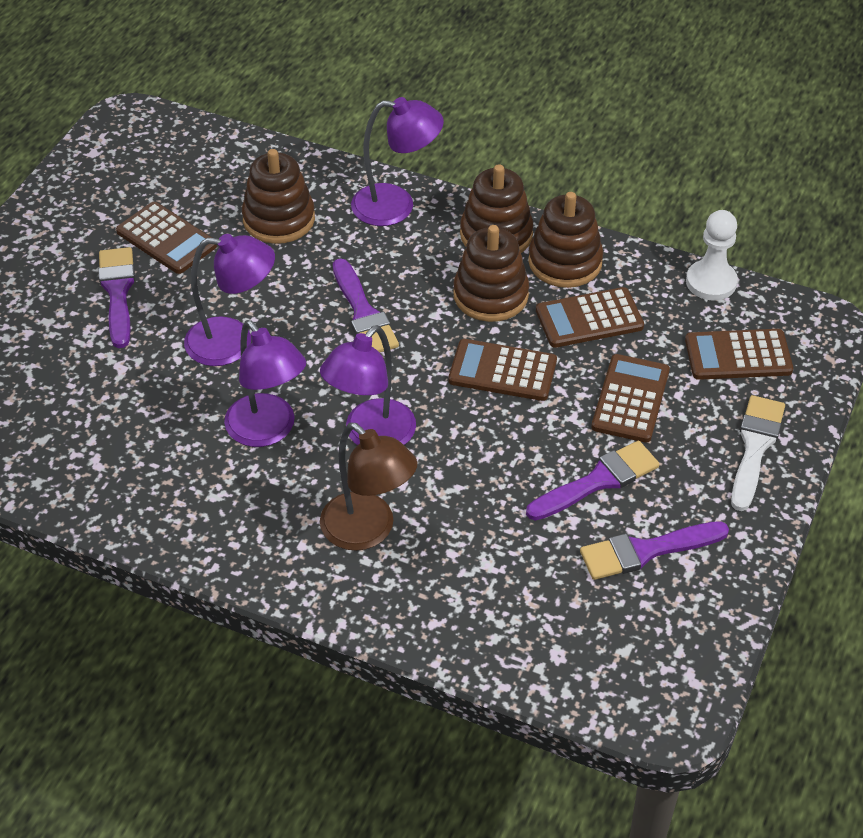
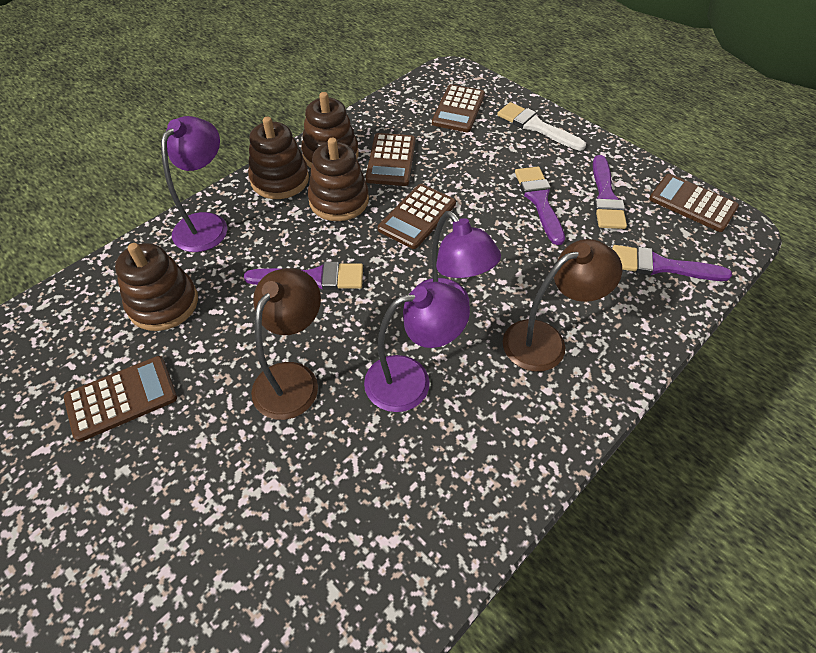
camera: 70 degrees left, 5 degrees up
(118, 292) = (164, 461): purple brush -> purple brush (661, 266)
(233, 342) = (292, 378): purple lamp -> brown lamp
(630, 399) = (473, 164): brown calculator -> brown calculator (692, 203)
(711, 282) = (390, 100): white pawn -> none

